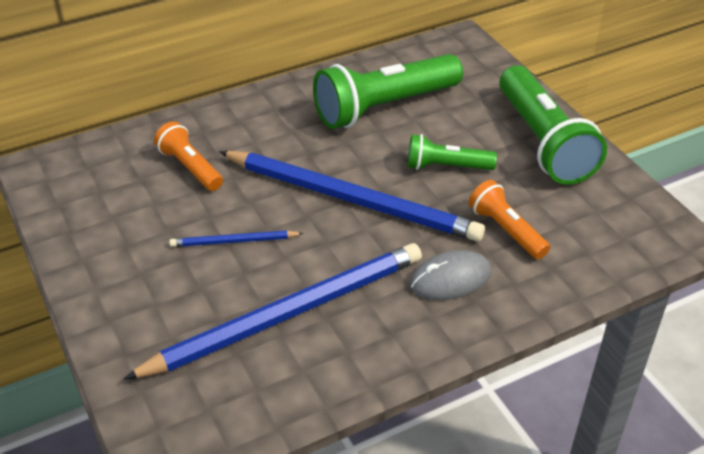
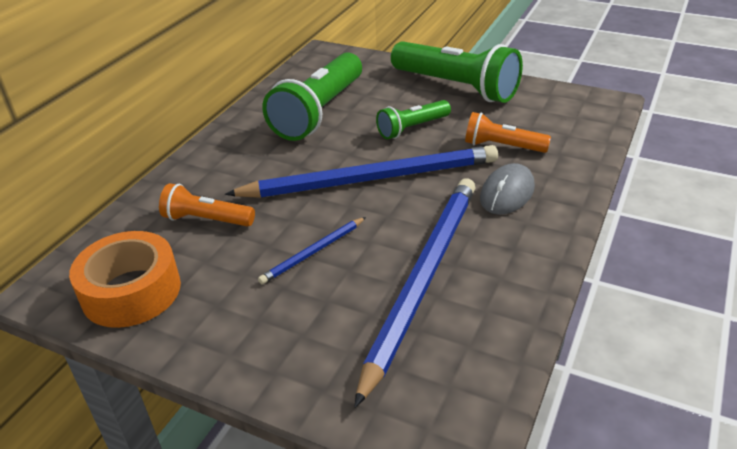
camera: 35 degrees left, 5 degrees down
(85, 200) = (131, 291): none -> orange tape

